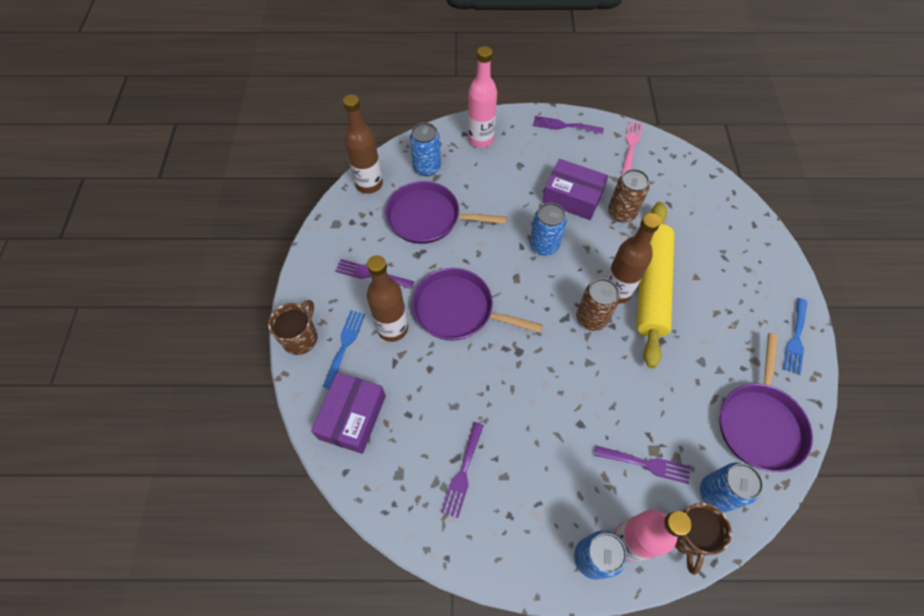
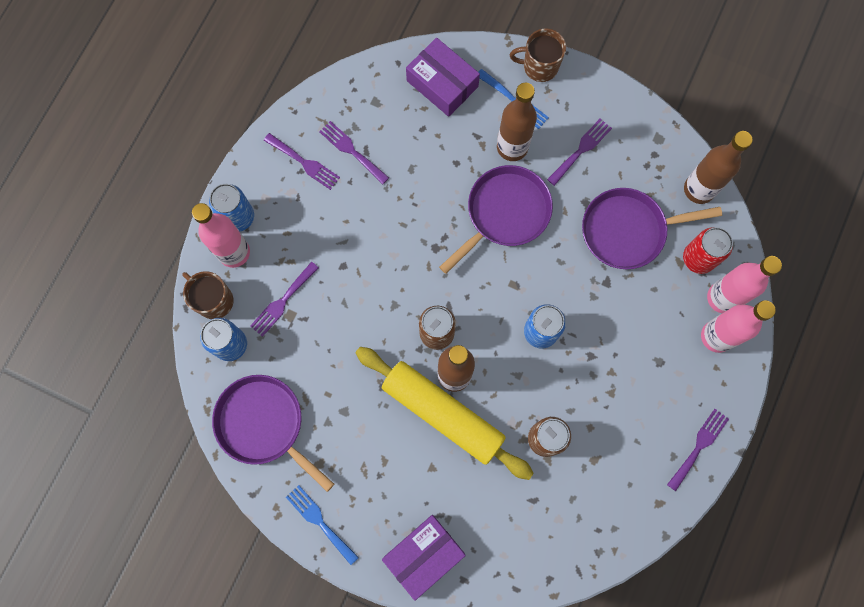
camera: 115 degrees right, 15 degrees up
(300, 338) = (539, 66): brown mug -> brown mug turned 135 degrees clockwise
(427, 167) = (698, 258): blue can -> red can
(427, 217) = (627, 231): purple pan -> purple pan turned 135 degrees counterclockwise
(449, 145) = (722, 298): none -> pink bottle
(499, 516) = (304, 163): none -> purple fork
(572, 197) = (589, 396): purple box -> purple box (423, 555)
(631, 145) = (635, 510): pink fork -> none

